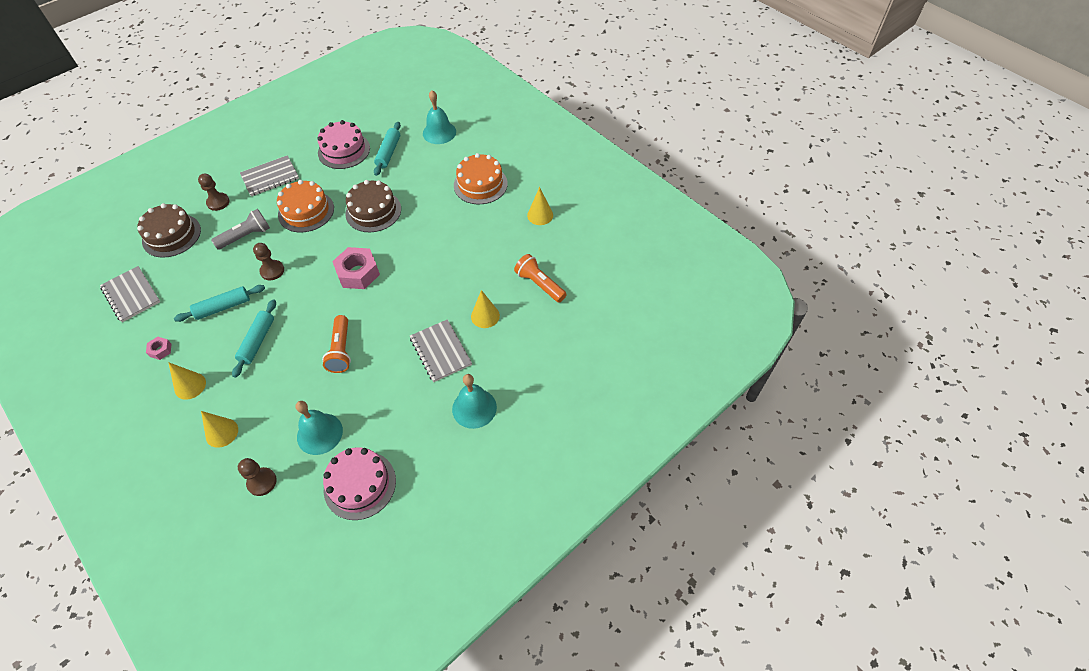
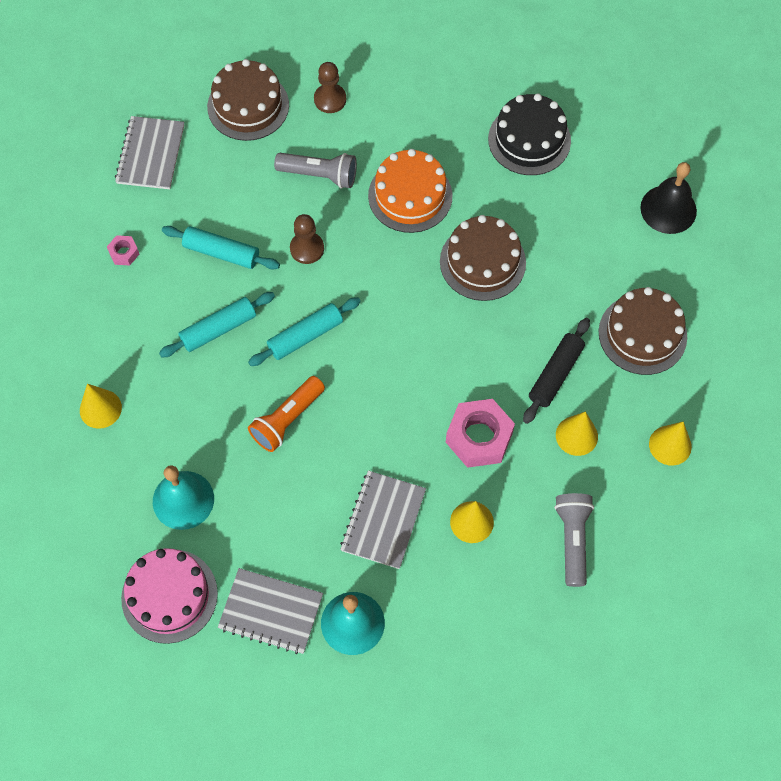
camera: 45 degrees right, 10 degrees up
(190, 386) = (116, 324): yellow cone -> yellow cone (576, 435)
(262, 482) = (89, 501): brown pawn -> none
(270, 177) = (414, 109): grey notebook -> grey notebook (271, 611)
(344, 150) = (529, 140): pink cake -> black cake
(358, 273) = (390, 334): pink nut -> pink nut (479, 437)
(388, 153) = (578, 189): turquoise rolling pin -> turquoise rolling pin (305, 336)
(439, 132) = (668, 209): turquoise bell -> black bell
(458, 228) = (555, 374): none -> black rolling pin
(480, 184) = (642, 334): orange cake -> brown cake
(539, 284) = (572, 540): orange flashlight -> grey flashlight

